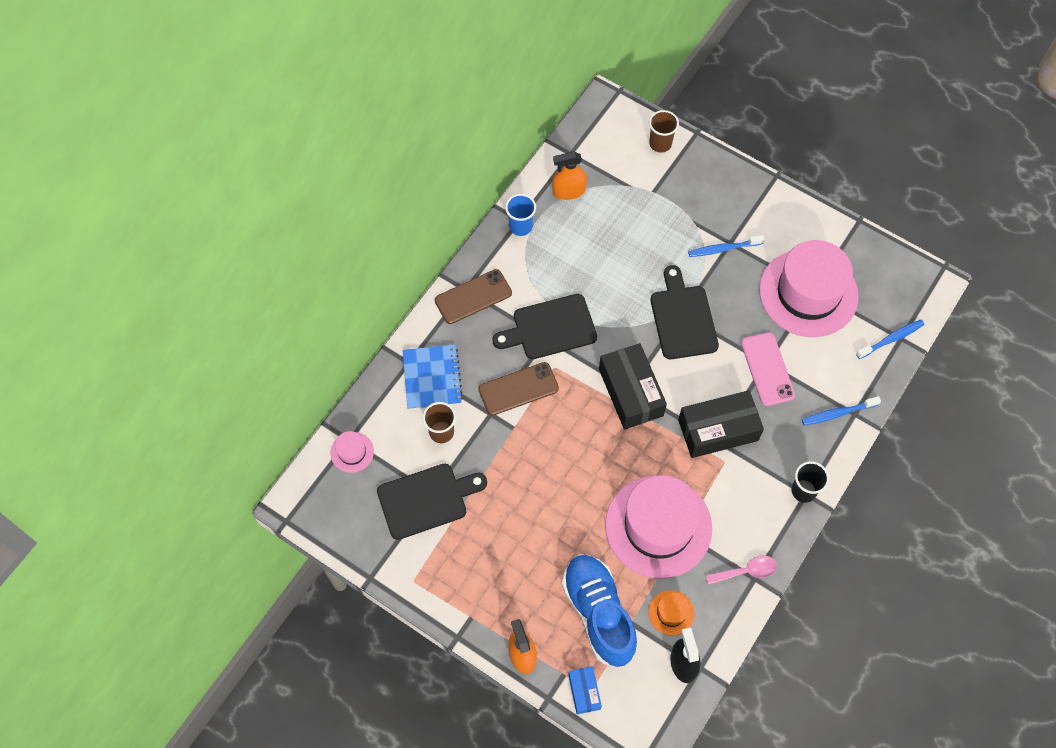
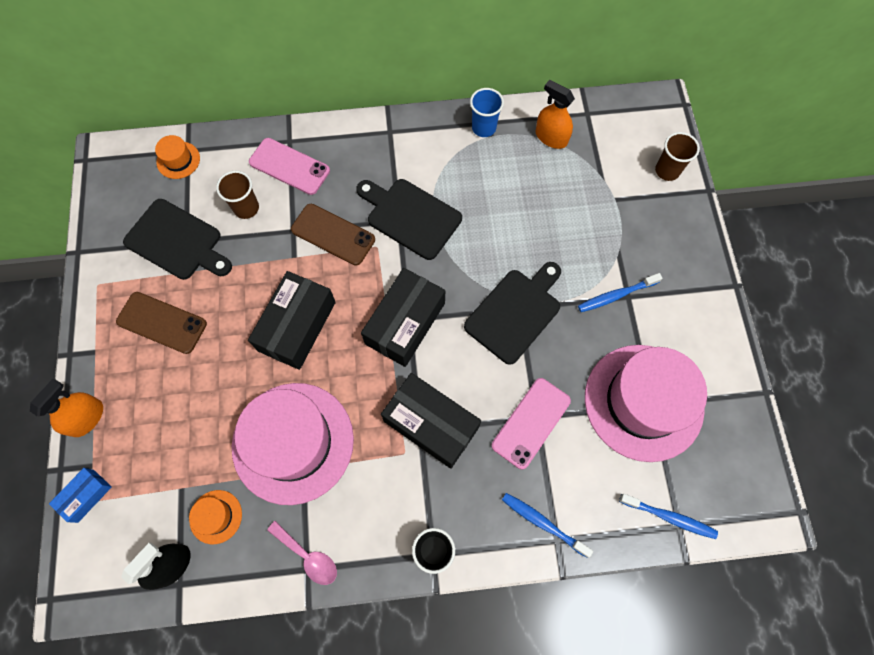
camera: 50 degrees right, 5 degrees up
(352, 452) = (178, 160): pink hat -> orange hat
(432, 378) = (289, 166): blue notebook -> pink phone
(473, 297) = (388, 142): brown phone -> brown phone (162, 323)
(571, 464) = (297, 326): none -> black box
(598, 613) = (170, 453): blue shoe -> none
(723, 249) = (616, 295): blue toothbrush -> blue toothbrush turned 60 degrees counterclockwise

